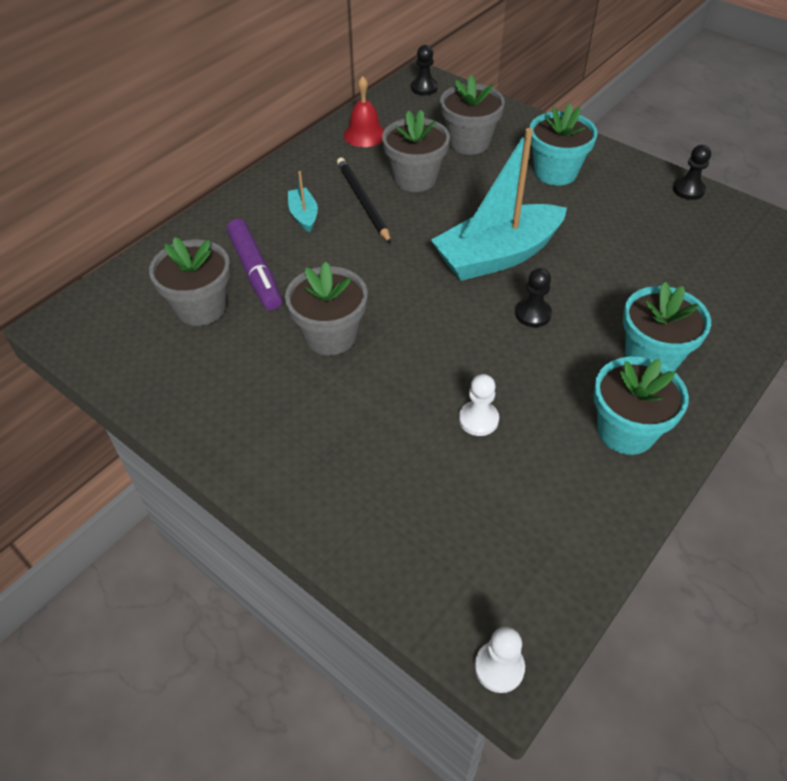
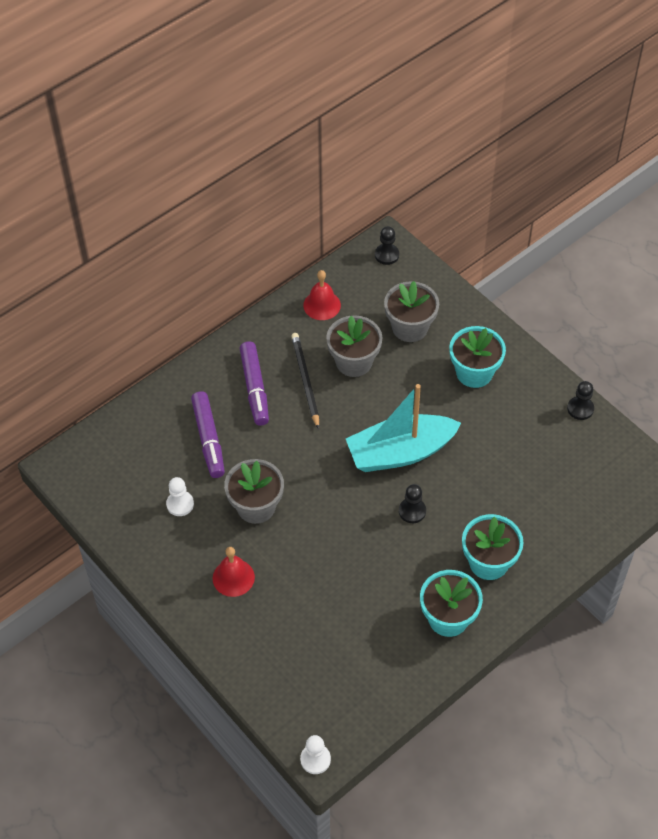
camera: 10 degrees right, 5 degrees up
(201, 307) = (163, 466): grey flower pot -> none
(303, 215) = (255, 388): turquoise boat -> purple marker
(316, 423) = (233, 577): none -> red bell
(478, 419) = (347, 592): white pawn -> white pawn (180, 504)

